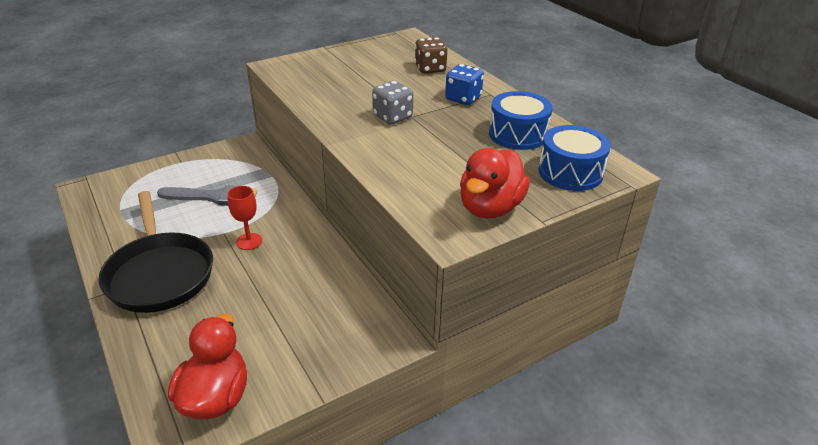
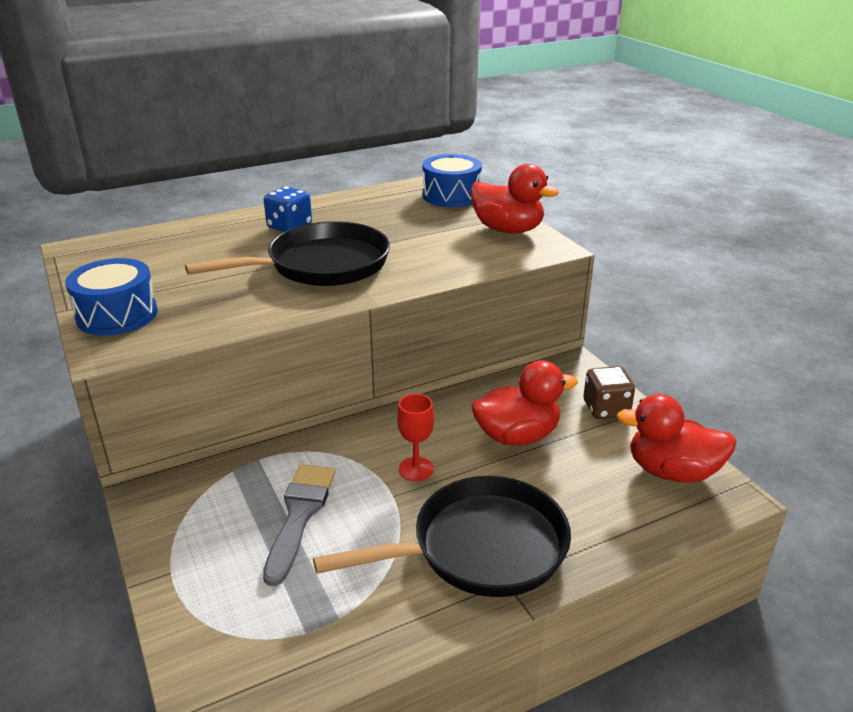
camera: 85 degrees left, 5 degrees down
(282, 294) = (517, 436): none -> red duck
(392, 117) = (321, 265): grey dice -> black pan
(430, 69) = (197, 239): brown dice -> brown dice (606, 409)
(517, 134) = (379, 209): blue drum -> blue drum (117, 315)

